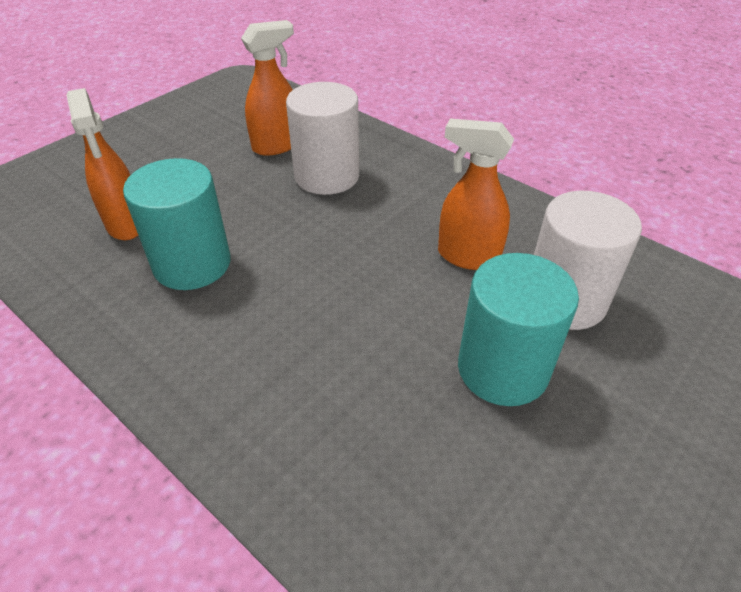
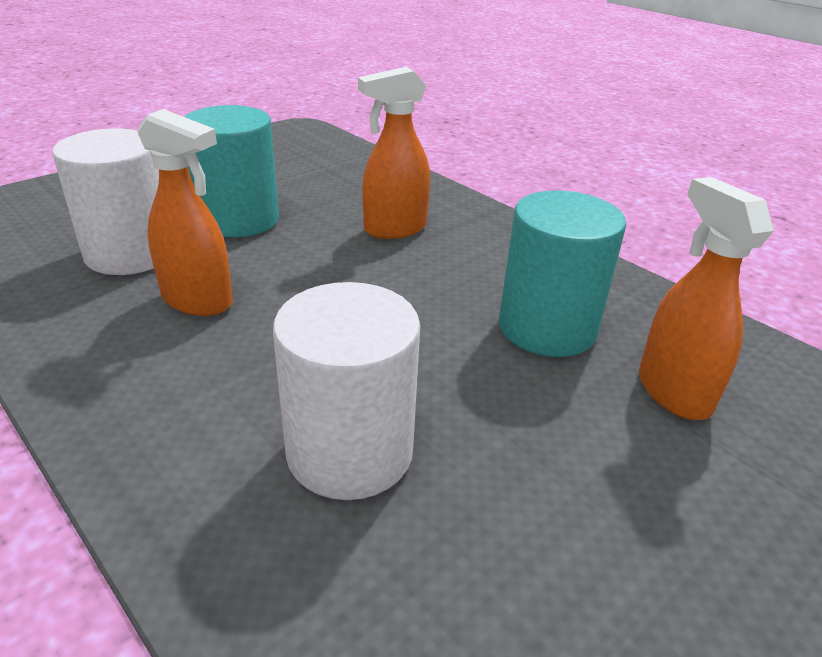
camera: 175 degrees left, 10 degrees down
(277, 145) = (451, 559): orange spray bottle -> orange spray bottle (394, 229)

